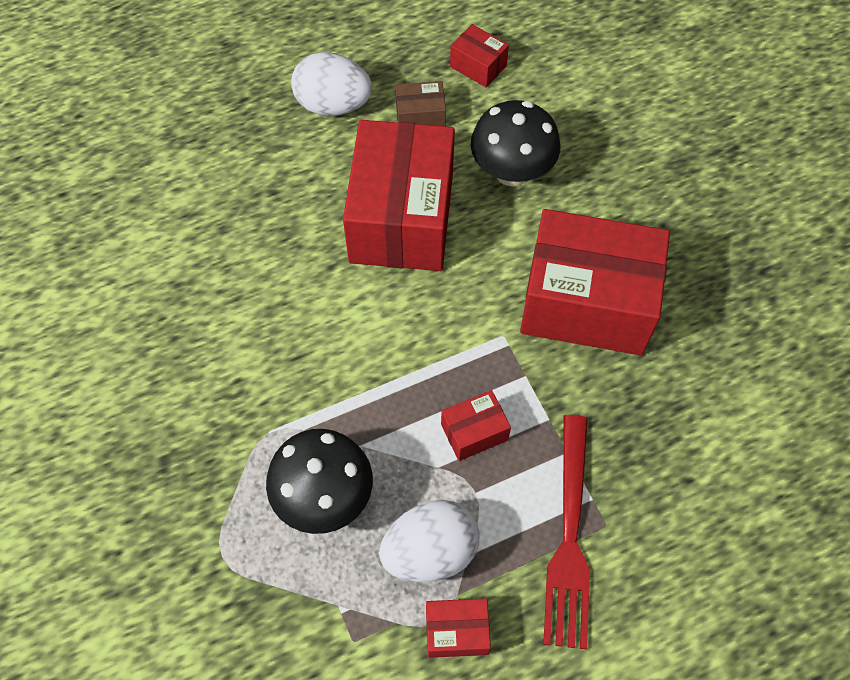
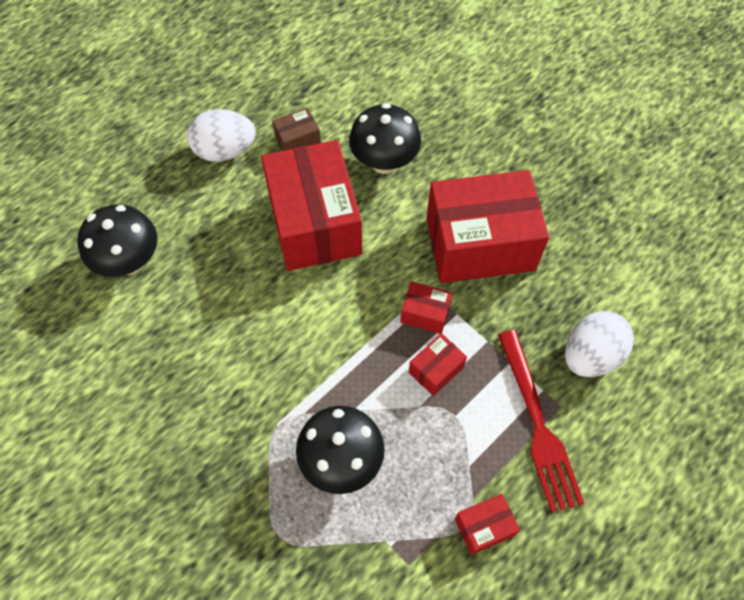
camera: 20 degrees left, 0 degrees up
(180, 198) = (129, 261): none -> black mushroom
(430, 552) = (439, 473): white egg -> white egg (590, 356)
(478, 66) = (326, 89): red box -> red box (425, 314)

